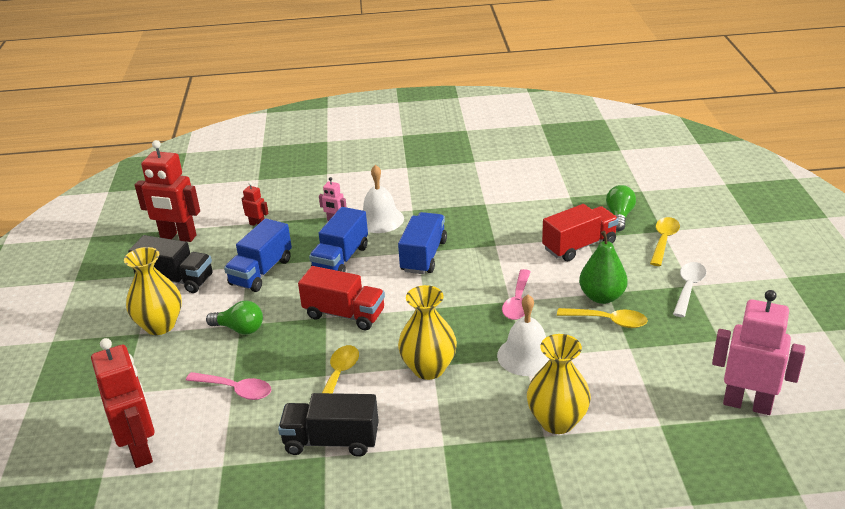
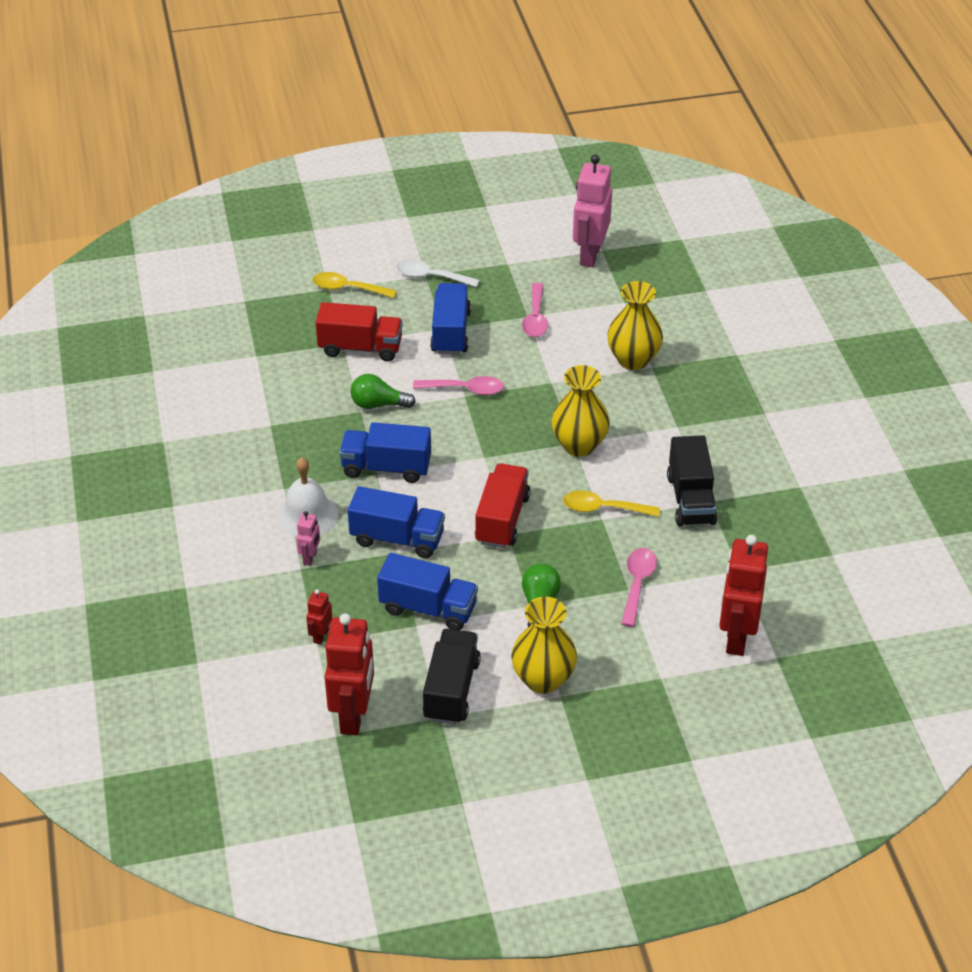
camera: 100 degrees left, 10 degrees up
(140, 450) = (736, 637): red robot -> red robot turned 45 degrees counterclockwise
(526, 355) = (549, 380): white bell -> none
(579, 246) = (360, 348): red truck -> red truck turned 135 degrees clockwise
(602, 297) = (450, 332): green pear -> blue truck
(608, 321) = (489, 328): yellow spoon -> none
(619, 216) = (299, 318): green light bulb -> green light bulb (378, 404)
(627, 353) = (535, 318): none -> pink spoon

